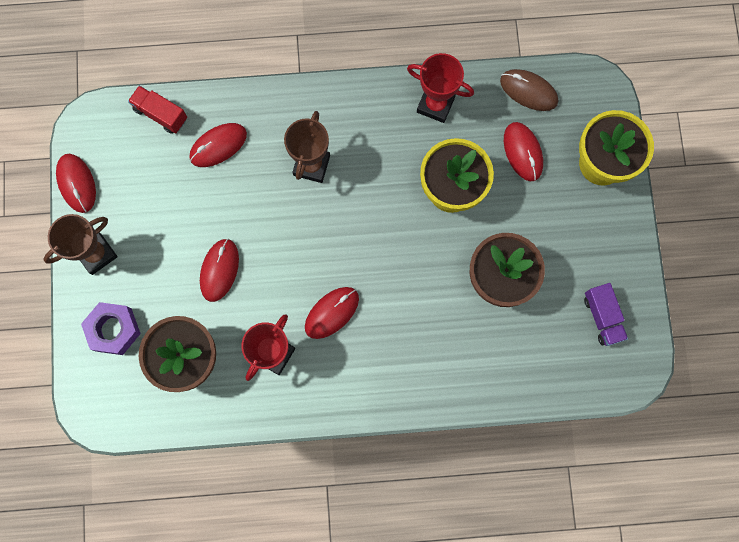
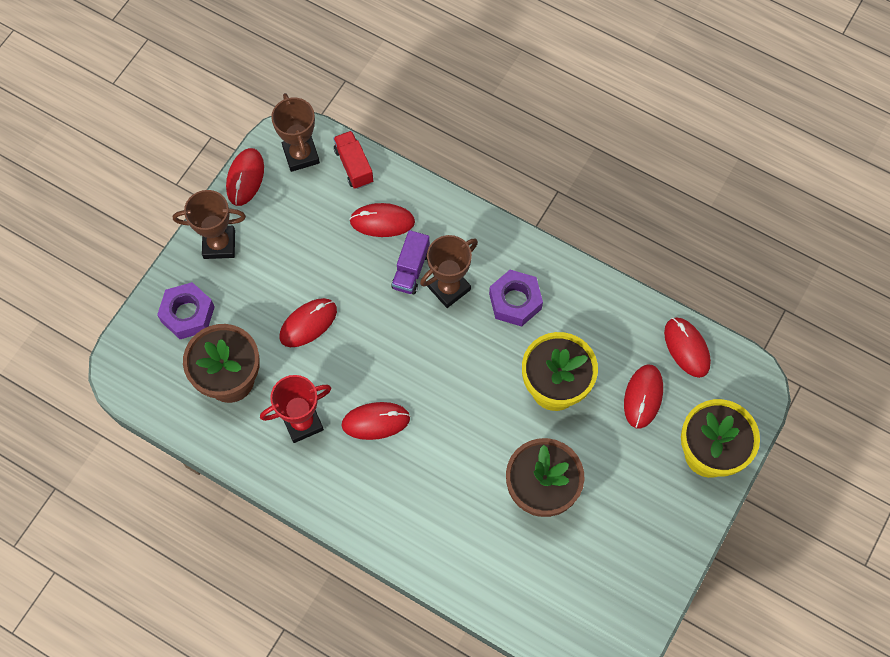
camera: 35 degrees right, 10 degrees down
(109, 133) = (301, 155): none -> brown trophy
(371, 141) = (515, 301): none -> purple nut
(435, 105) = (594, 306): red trophy -> none
(528, 91) = (686, 348): brown mouse -> red mouse
(602, 317) = (612, 588): purple truck -> purple truck (411, 269)

